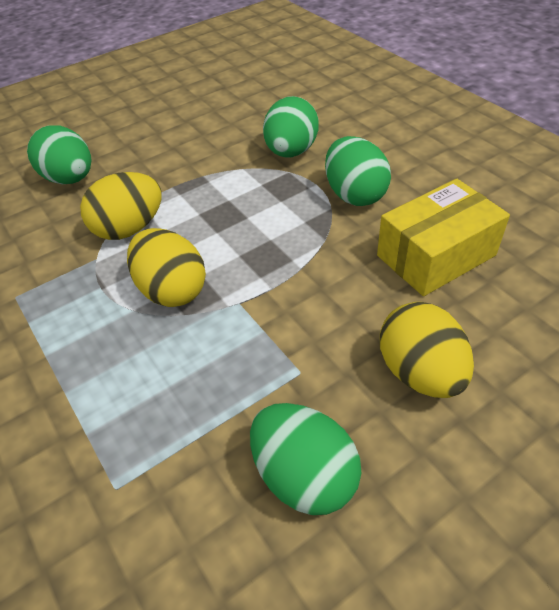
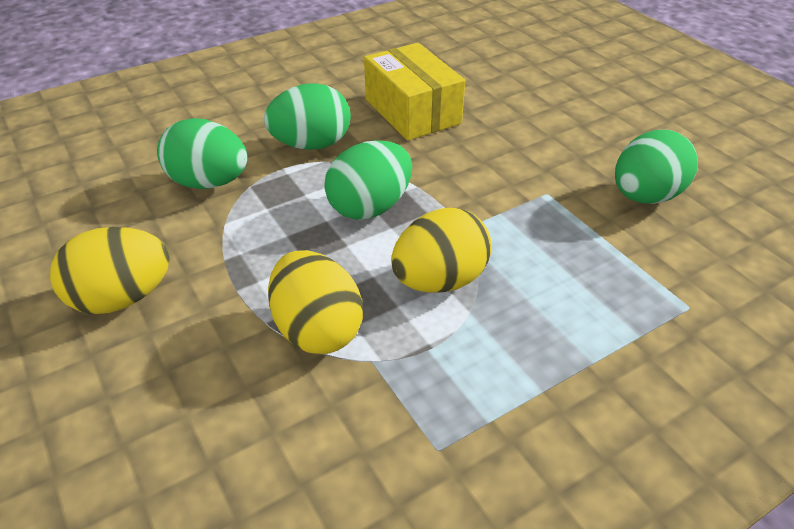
camera: 90 degrees left, 5 degrees down
(70, 179) = (158, 424): green egg -> green egg (370, 207)
(420, 372) = (541, 135): yellow egg -> yellow egg (122, 298)

